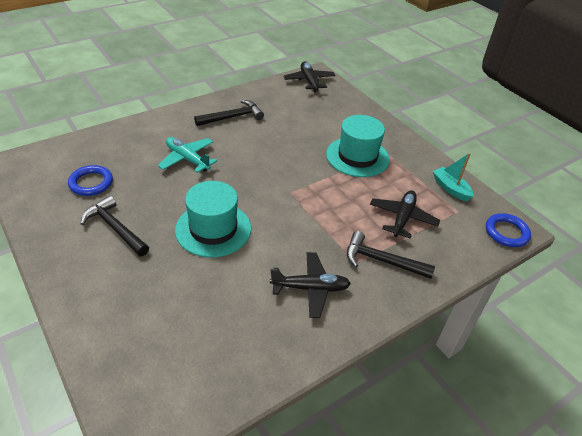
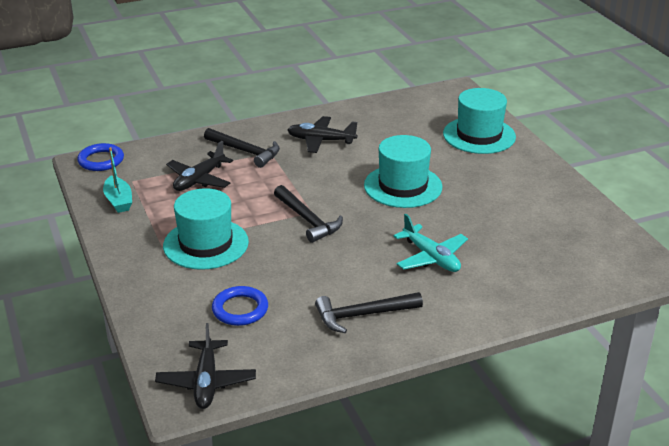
camera: 165 degrees left, 10 degrees down
(91, 183) = (544, 238): blue ring -> blue ring (240, 309)
(115, 228) = (503, 194): black hammer -> black hammer (307, 220)
(123, 323) = (479, 135): none -> turquoise hat

